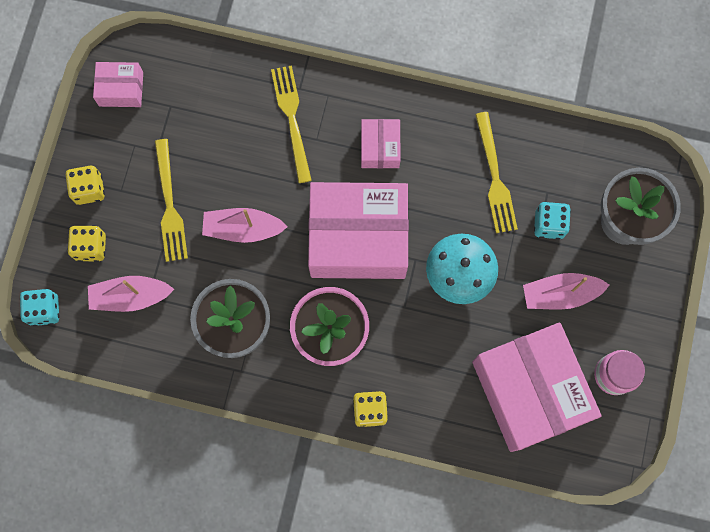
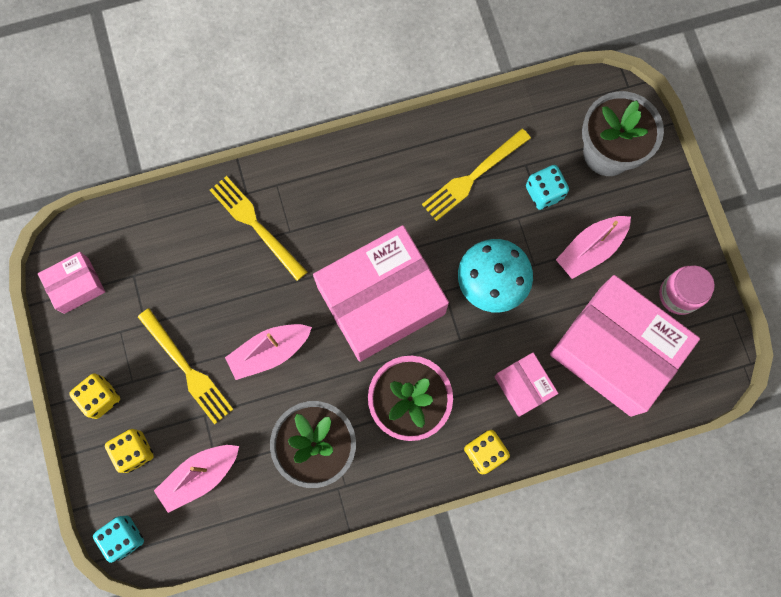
camera: 30 degrees left, 0 degrees up
(380, 147) = (352, 207): pink box -> pink box (523, 386)
(495, 178) = (472, 177): yellow fork -> yellow fork turned 90 degrees clockwise

